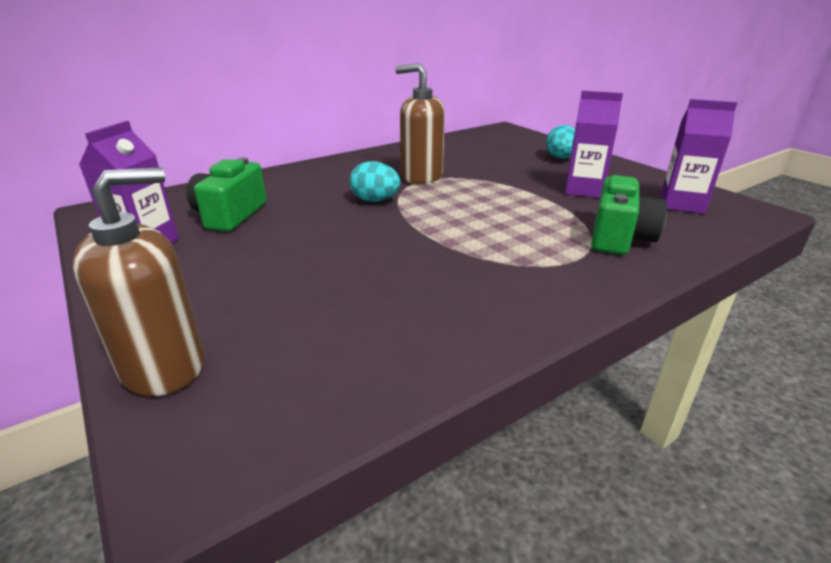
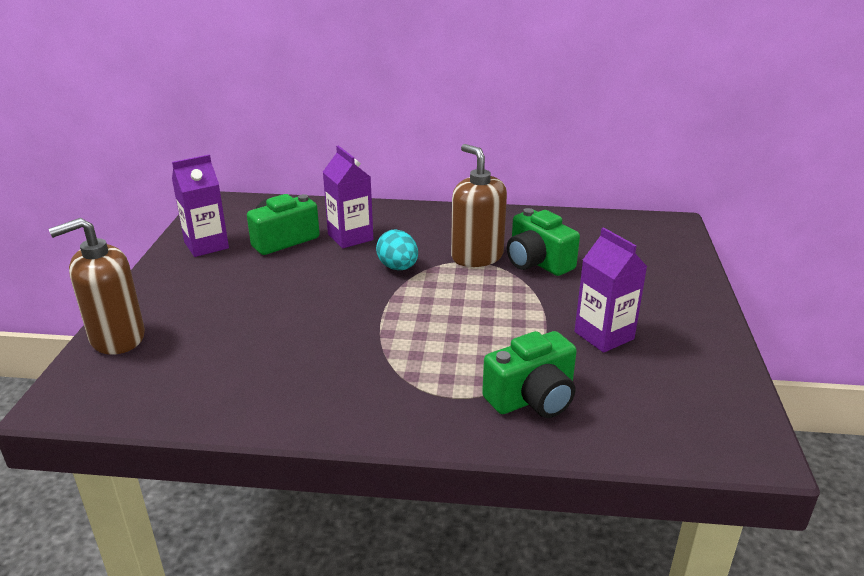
camera: 40 degrees right, 0 degrees up
(164, 366) = (117, 338): brown soap dispenser -> brown soap dispenser turned 150 degrees clockwise
(467, 167) = (537, 262): none -> green camera
(560, 158) = (658, 288): turquoise egg -> none
(682, 204) = (678, 398): purple carton -> purple carton (350, 237)

